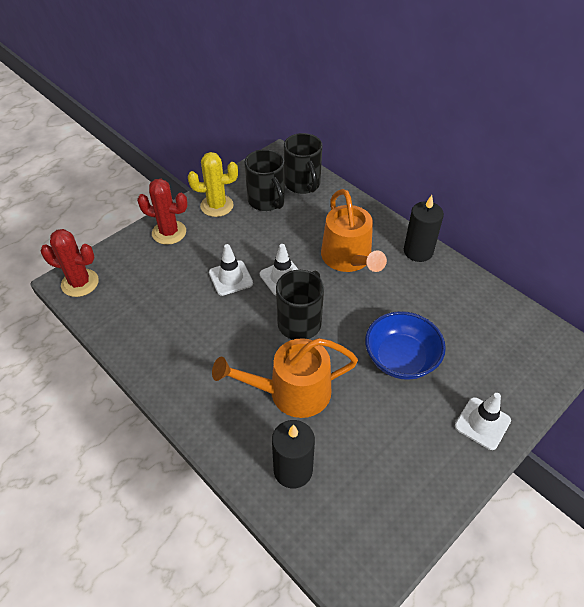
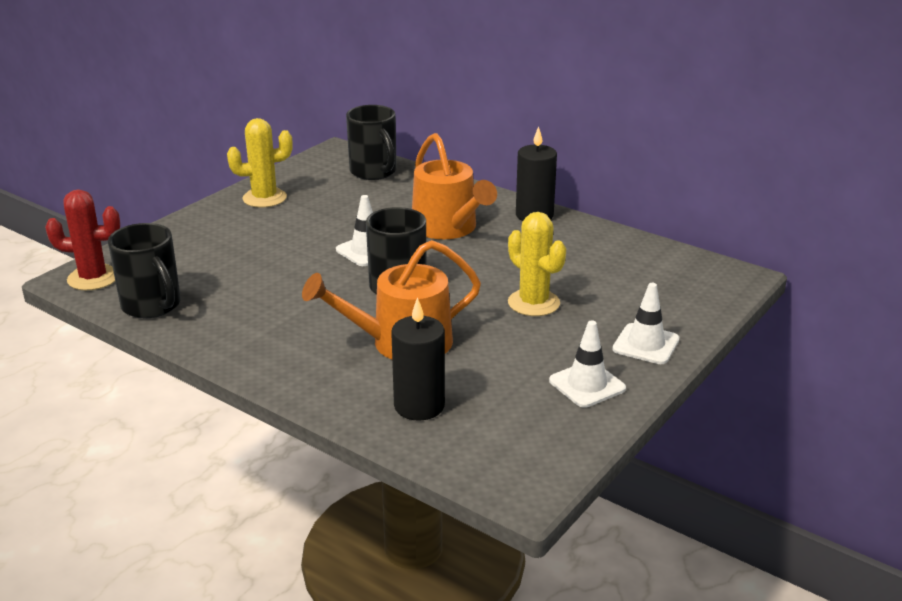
camera: 10 degrees left, 20 degrees down
(169, 232) = (205, 225): red cactus -> none
(230, 278) = (298, 257): white traffic cone -> white traffic cone (587, 385)
(267, 201) = (330, 189): black mug -> black mug (152, 306)
(401, 359) = (533, 303): blue bowl -> yellow cactus

